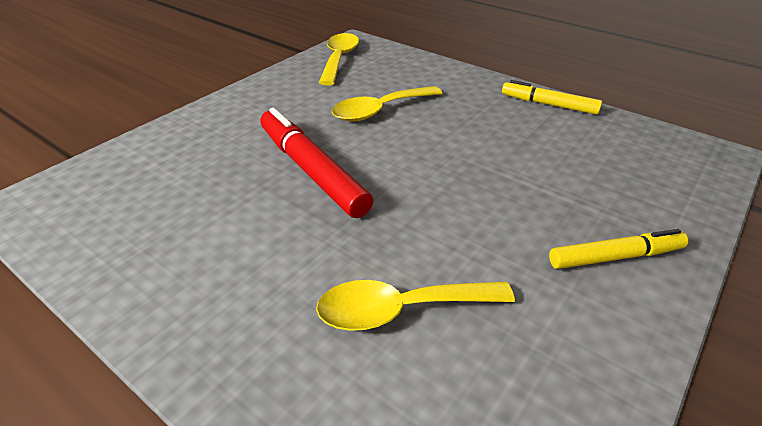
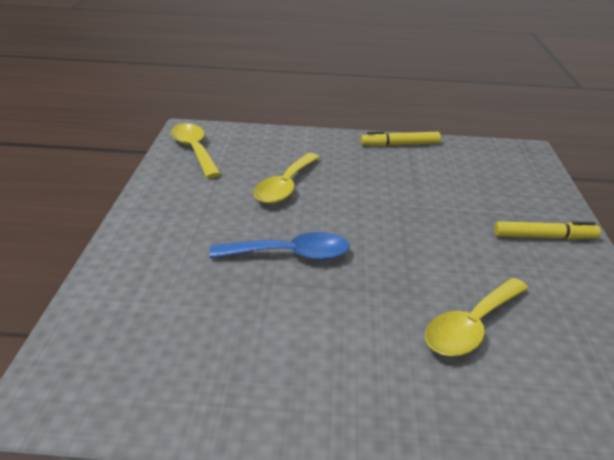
camera: 35 degrees left, 5 degrees down
(311, 170) = (291, 254): red marker -> blue spoon
(615, 257) = (544, 237): yellow marker -> yellow marker turned 45 degrees clockwise

